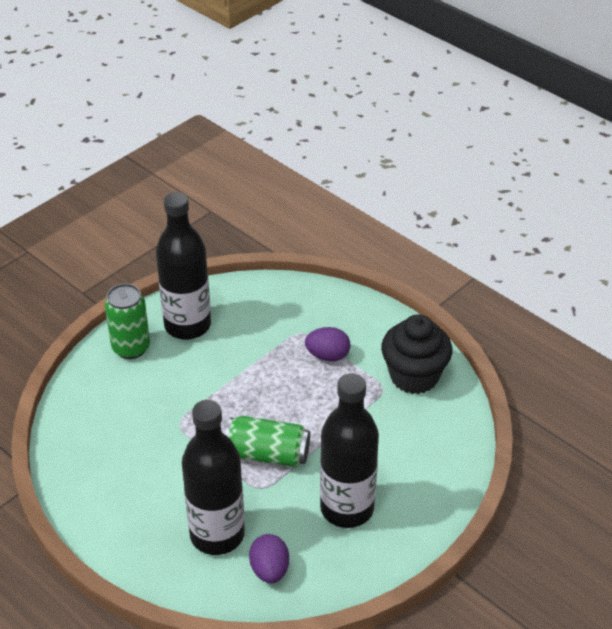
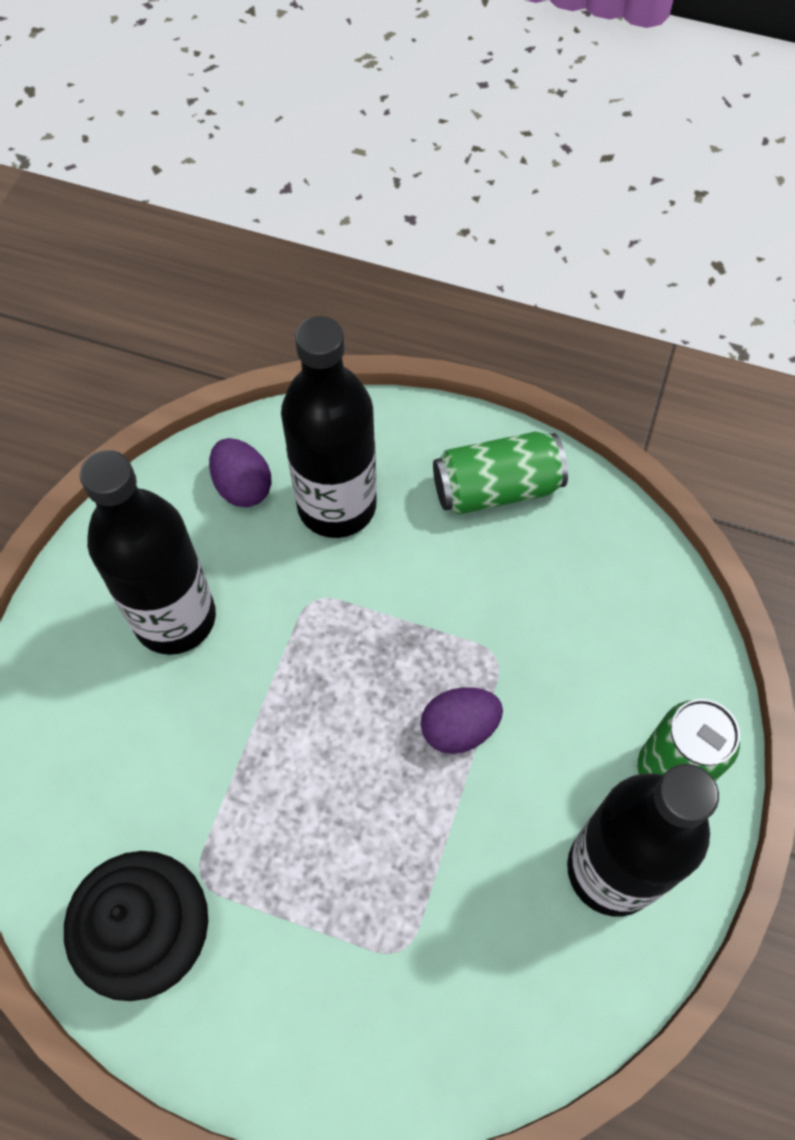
camera: 155 degrees right, 20 degrees up
(267, 454) = (332, 659): green can -> green can (496, 488)
(328, 356) = (327, 913): purple egg -> purple egg (459, 728)

